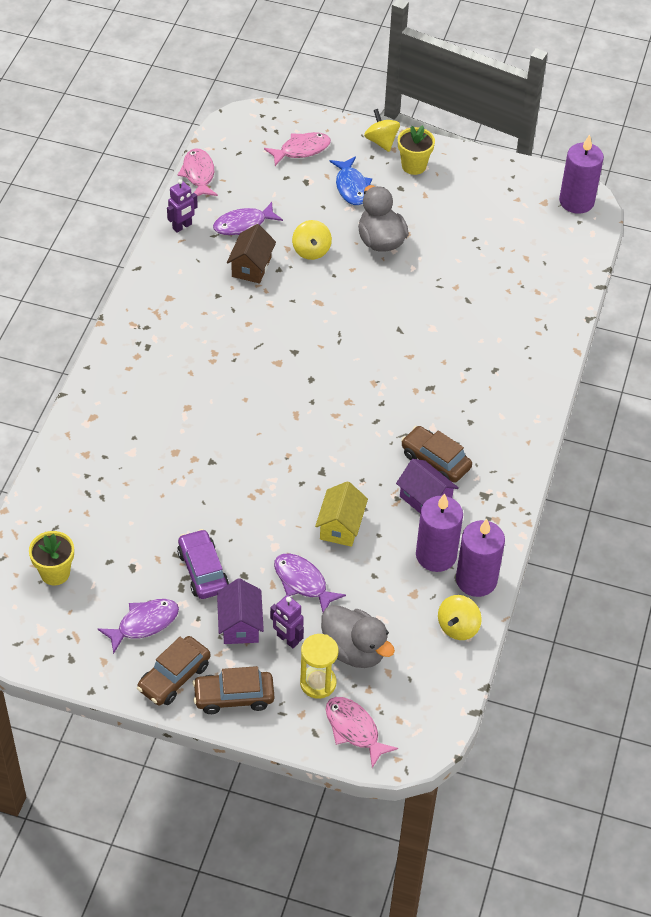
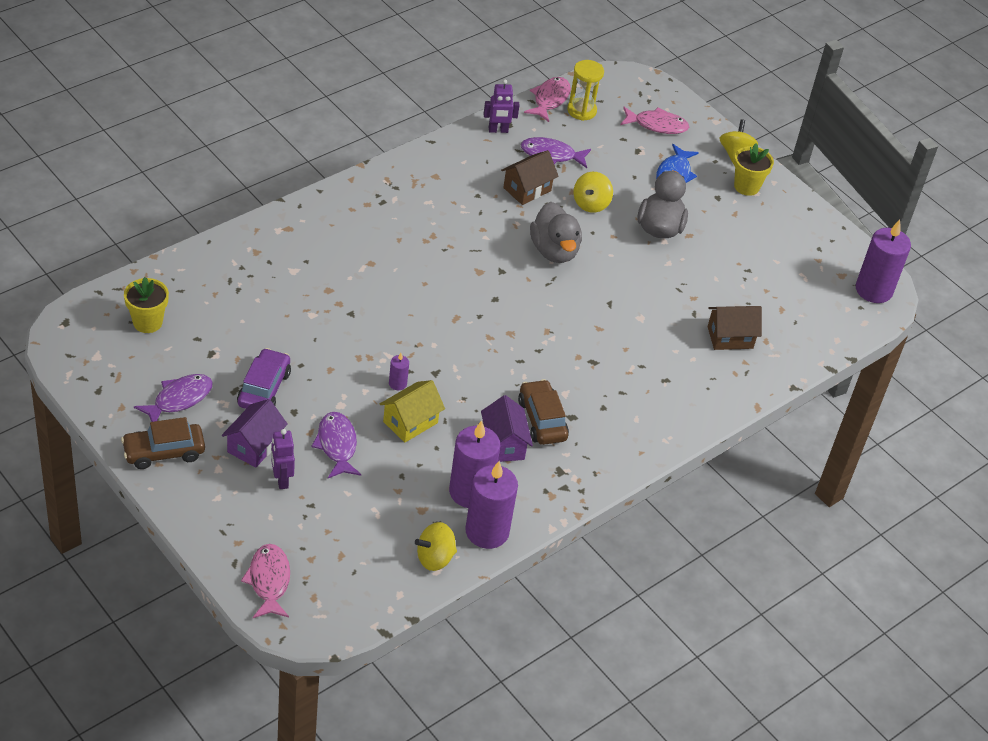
camera: 30 degrees right, 5 degrees down
(144, 624) = (179, 399): purple fish -> purple fish turned 45 degrees counterclockwise
(234, 697) = (196, 495): brown car -> none
(302, 499) = (397, 383): none -> purple candle
(318, 683) = (274, 527): yellow hourglass -> yellow hourglass (581, 111)
(354, 650) = (328, 522): grey duck -> grey duck (554, 251)
(510, 304) = (730, 337): none -> brown house

